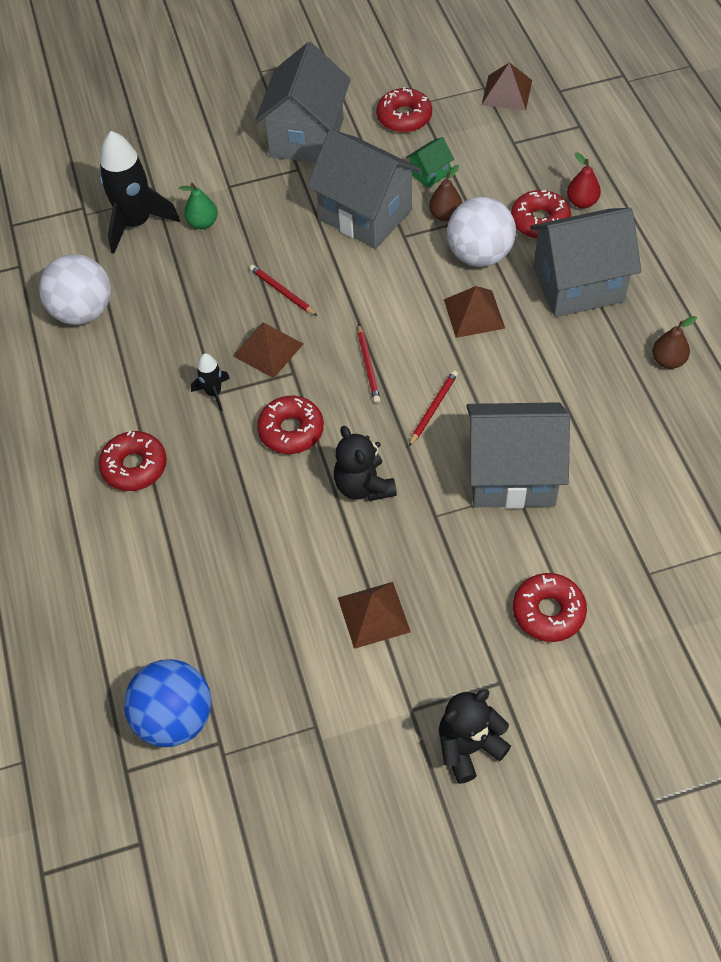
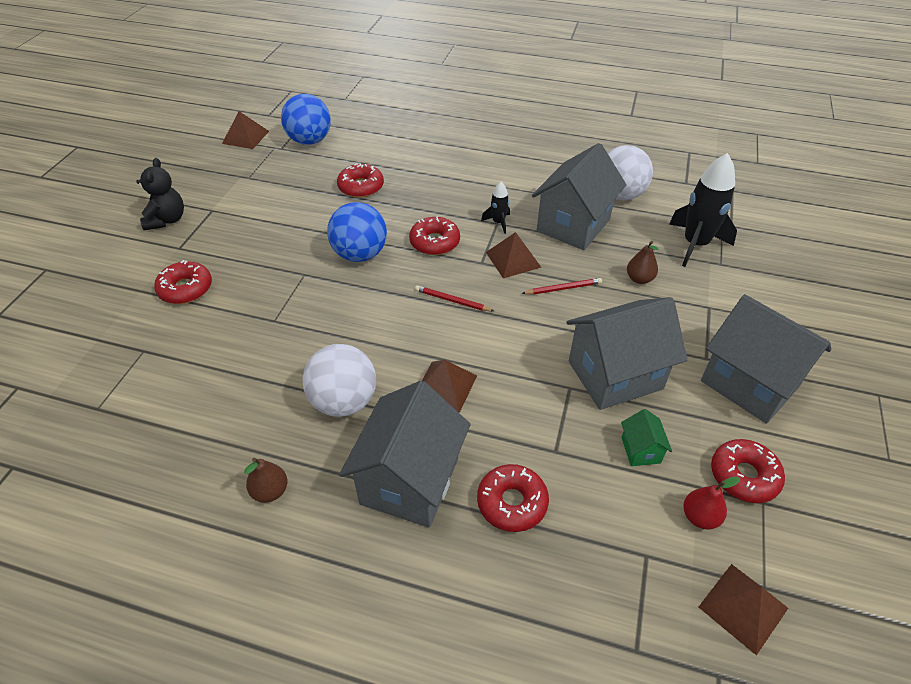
camera: 120 degrees right, 10 degrees down
(134, 466) = (472, 175): red donut -> red donut (361, 187)
(203, 223) = (672, 277): green pear -> none
(363, 486) = (360, 254): black teddy bear -> blue ball
(374, 614) = (276, 221): brown pyramid -> brown pyramid (245, 137)
(433, 409) = (382, 315): red pencil -> none
(445, 215) = (575, 431): brown pear -> brown pear (639, 279)
(479, 255) = (506, 428): white ball -> white ball (344, 401)
(512, 475) = (287, 325): grey house -> grey house (573, 225)
(582, 202) = (510, 561): red pear -> red pear (700, 517)

